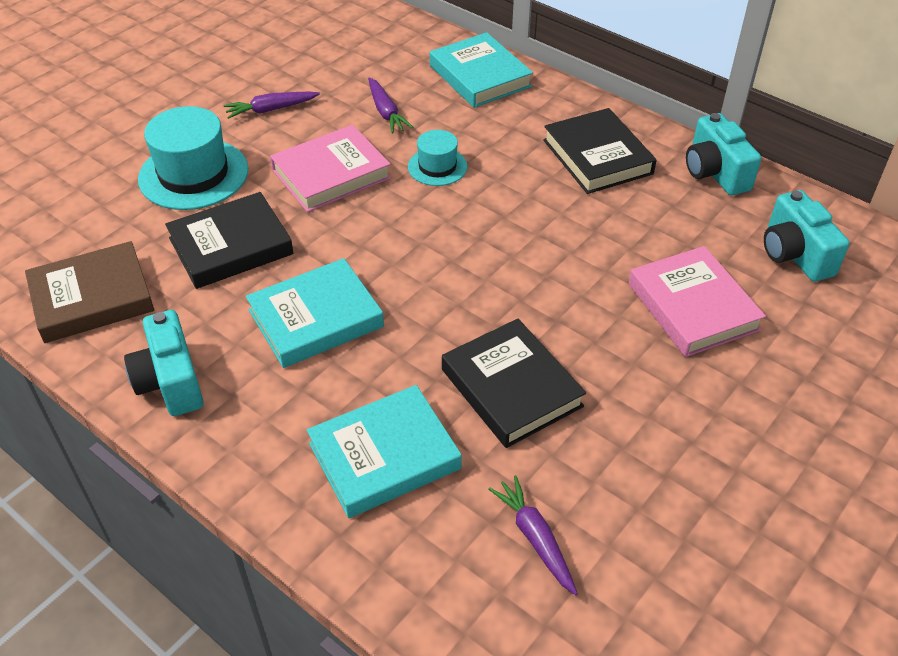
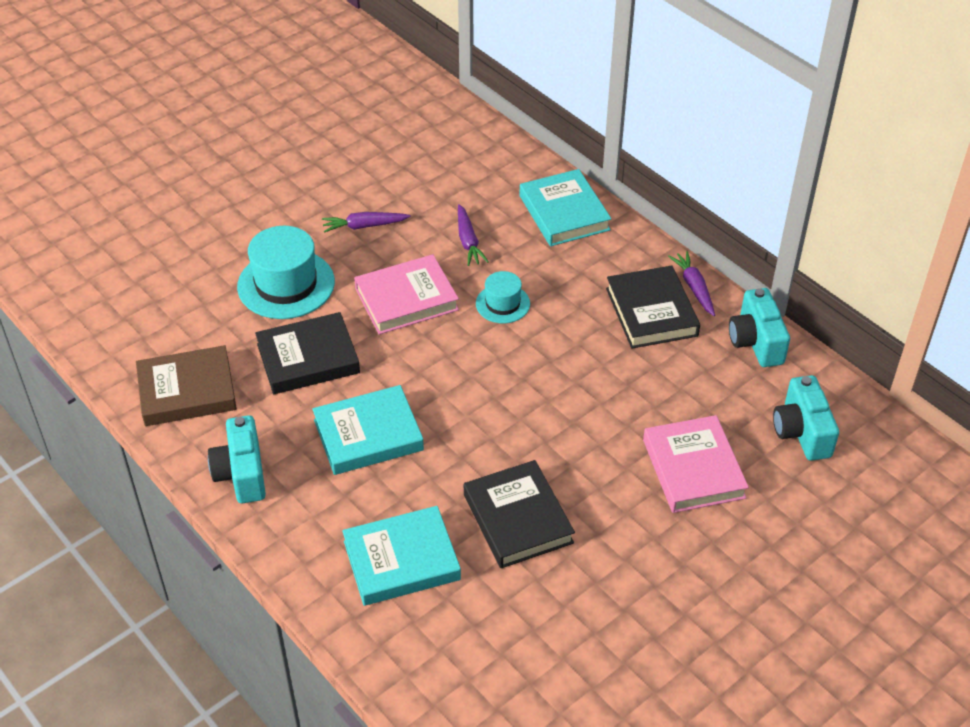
camera: 10 degrees right, 0 degrees up
(535, 538) = (506, 643): purple carrot -> purple carrot (694, 287)

